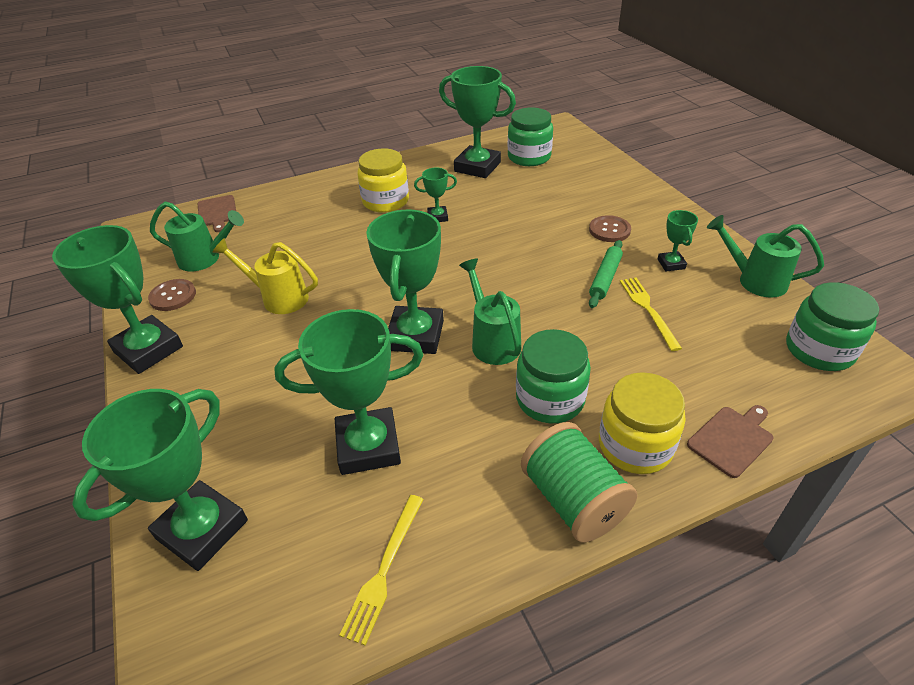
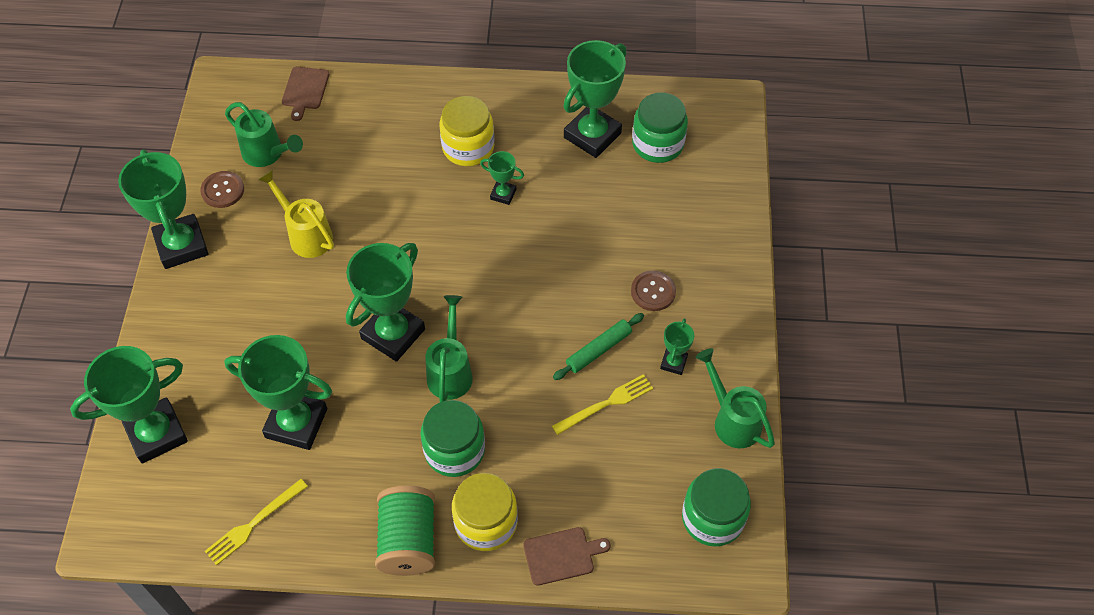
camera: 25 degrees right, 15 degrees up
(477, 167) = (592, 135): green trophy -> green trophy turned 75 degrees clockwise
(648, 310) = (606, 404): yellow fork -> yellow fork turned 45 degrees clockwise

